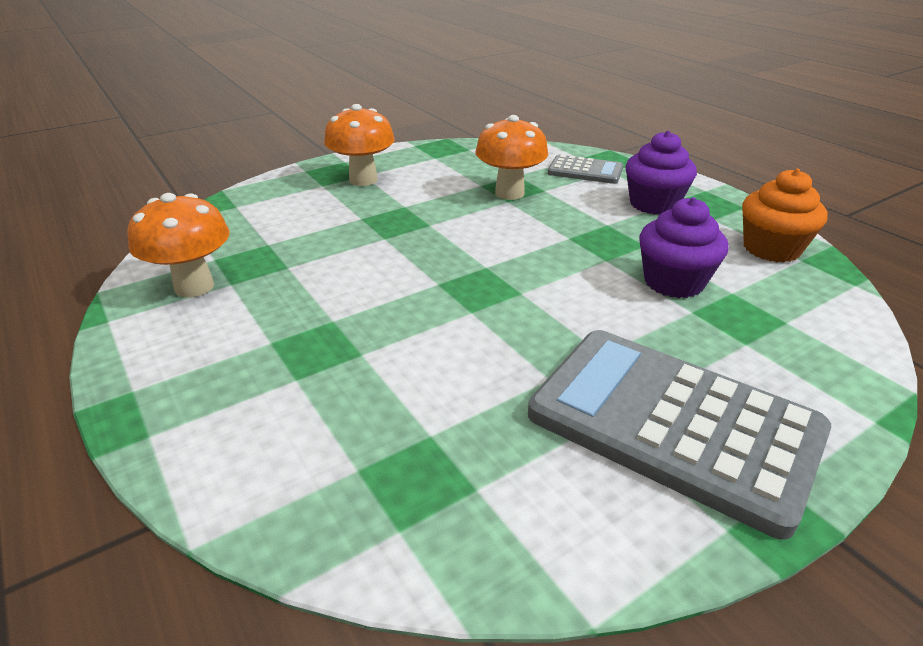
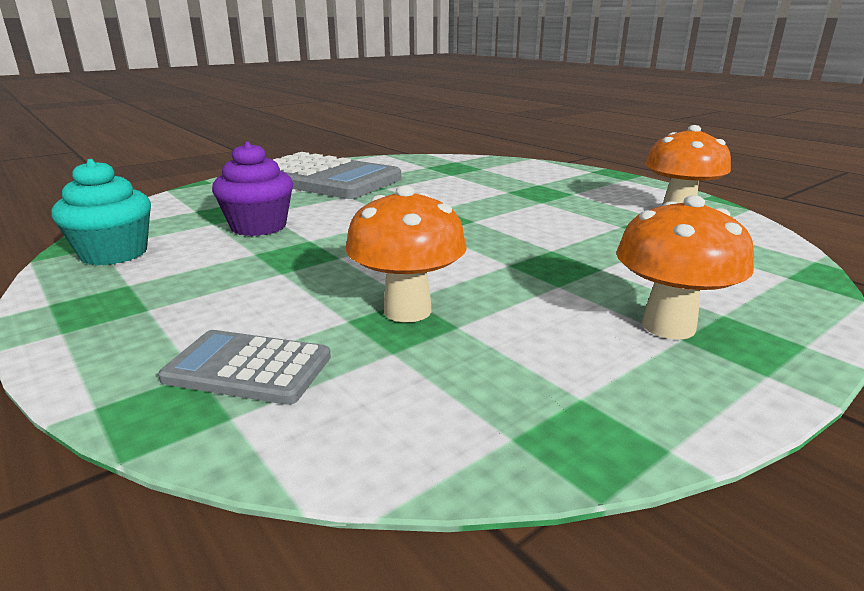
camera: 175 degrees right, 10 degrees down
(653, 204) = (187, 301): purple cupcake -> none
(771, 249) = (114, 254): orange cupcake -> turquoise cupcake

